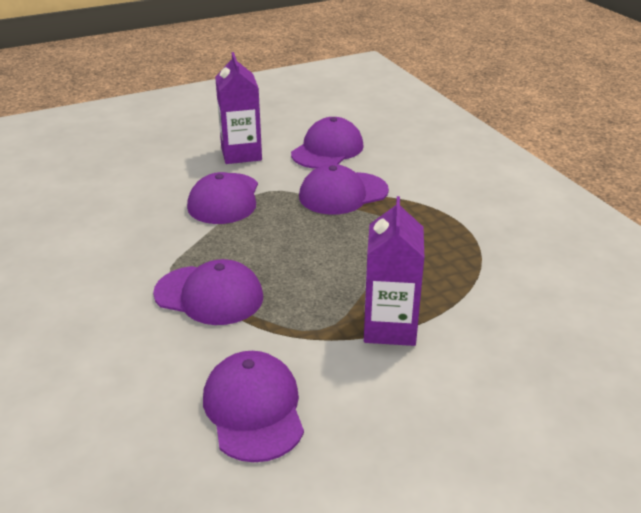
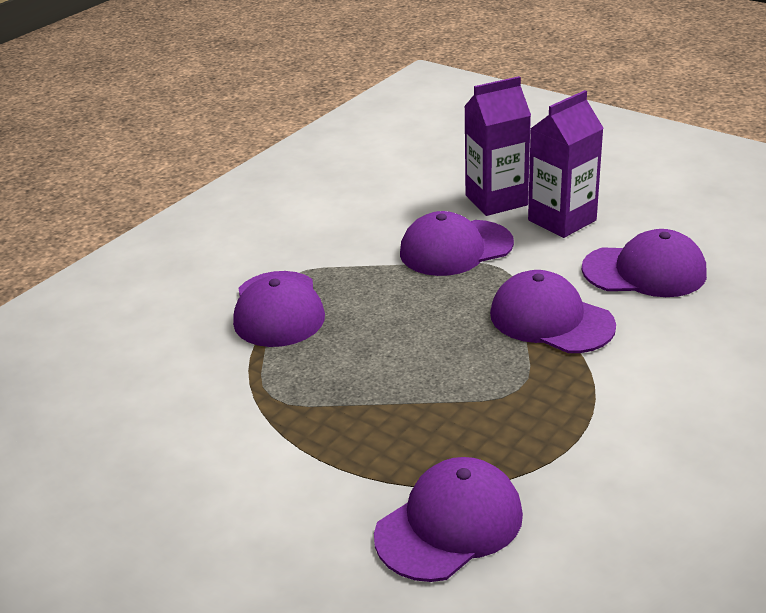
camera: 65 degrees right, 0 degrees up
(253, 409) = (130, 401): purple cap -> purple cap (449, 524)
(390, 327) = (307, 445): purple carton -> purple carton (496, 200)

